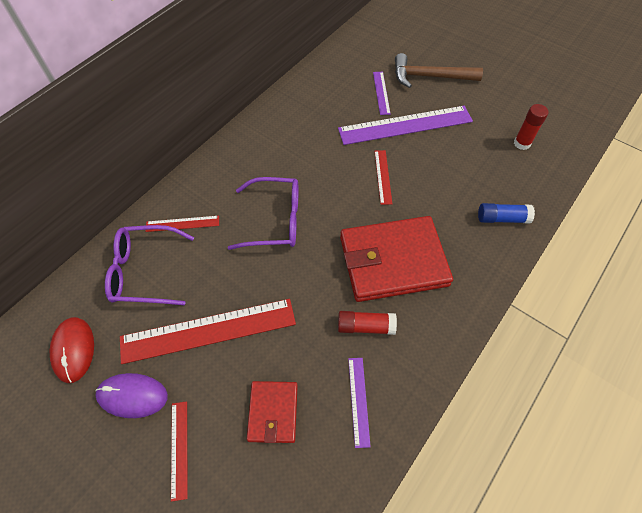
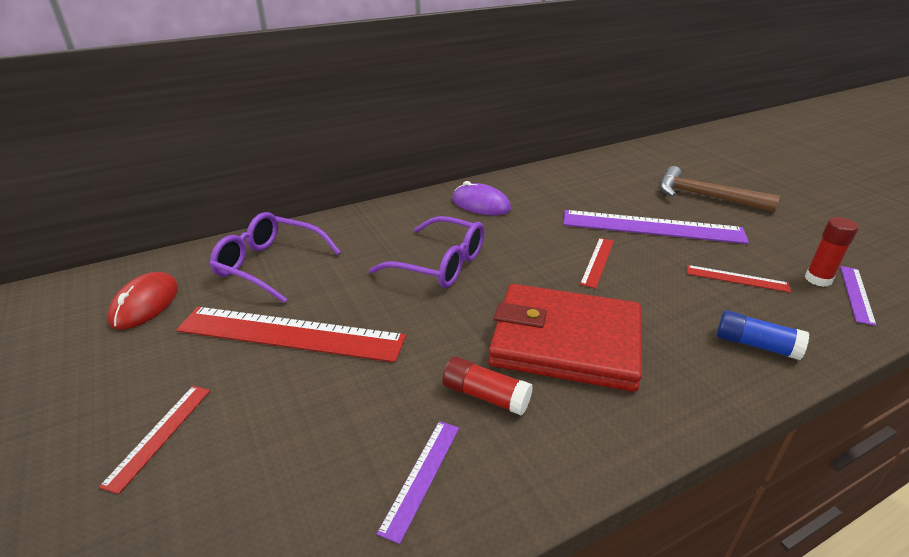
camera: 25 degrees right, 25 degrees down
(132, 396) = (160, 363): purple mouse -> purple mouse (481, 204)
(182, 224) = (339, 240): red ruler -> red ruler (737, 278)
(273, 412) = (298, 443): red wallet -> none
(381, 92) = (635, 196): purple ruler -> purple ruler (856, 294)

